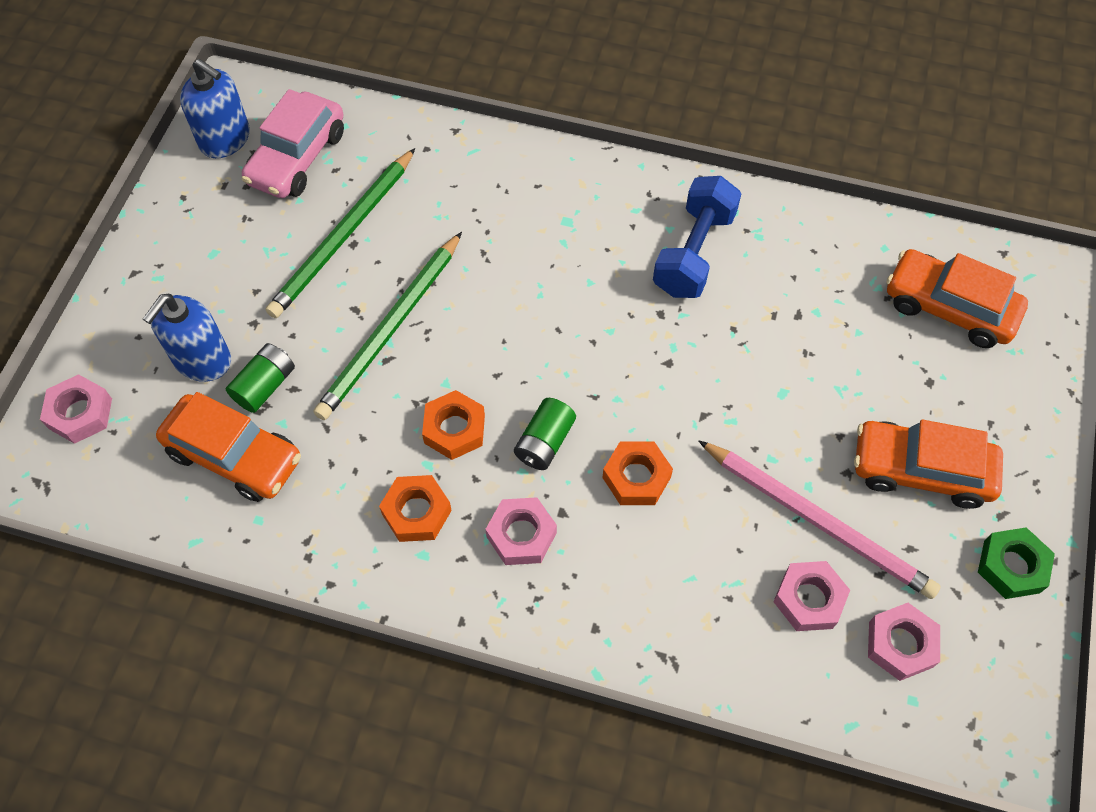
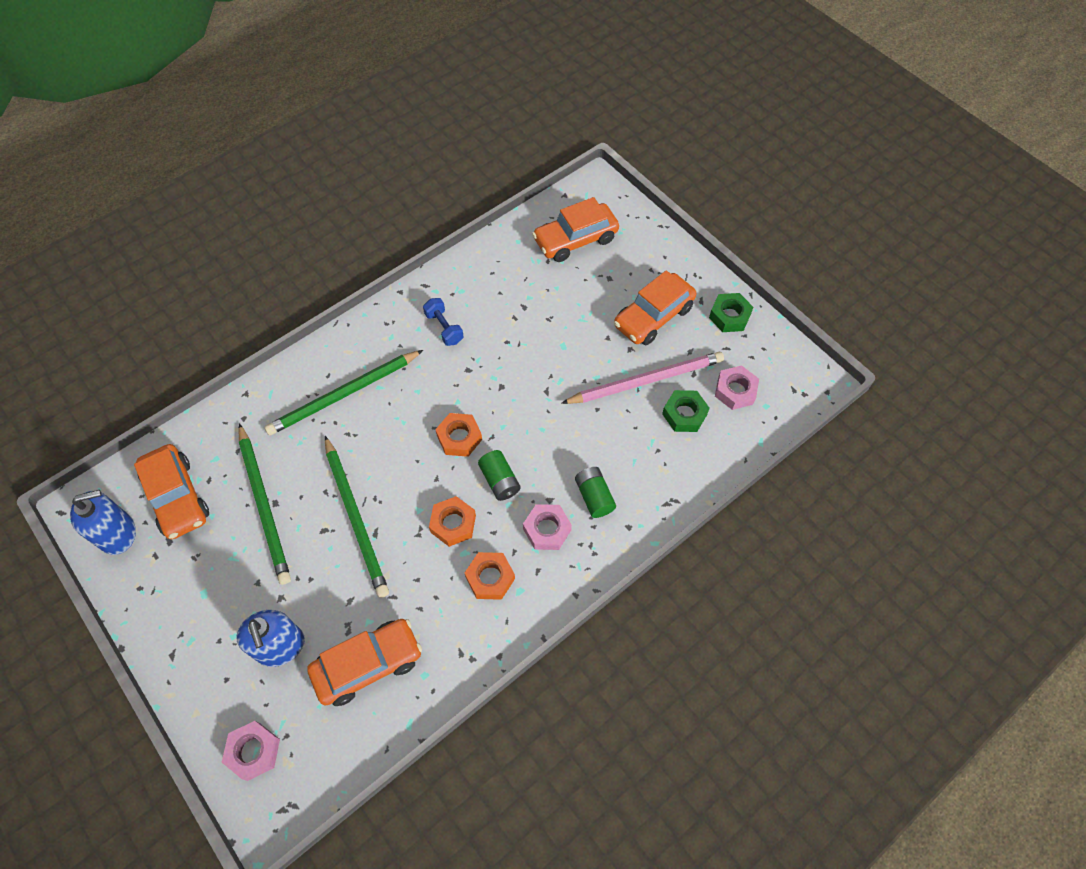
camera: 55 degrees left, 0 degrees up
(265, 386) = (333, 617): green battery -> green battery (594, 497)
(297, 158) = (177, 497): pink car -> orange car
(526, 216) = (344, 394): none -> green pencil
(636, 477) = (557, 448): orange nut -> orange nut (459, 438)
(694, 253) = (444, 328): blue dumbbell -> blue dumbbell, size x0.59
(809, 599) = (684, 414): pink nut -> green nut

